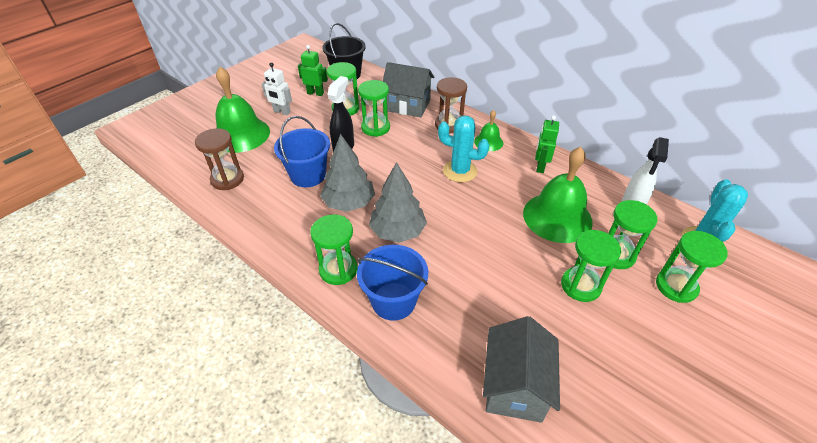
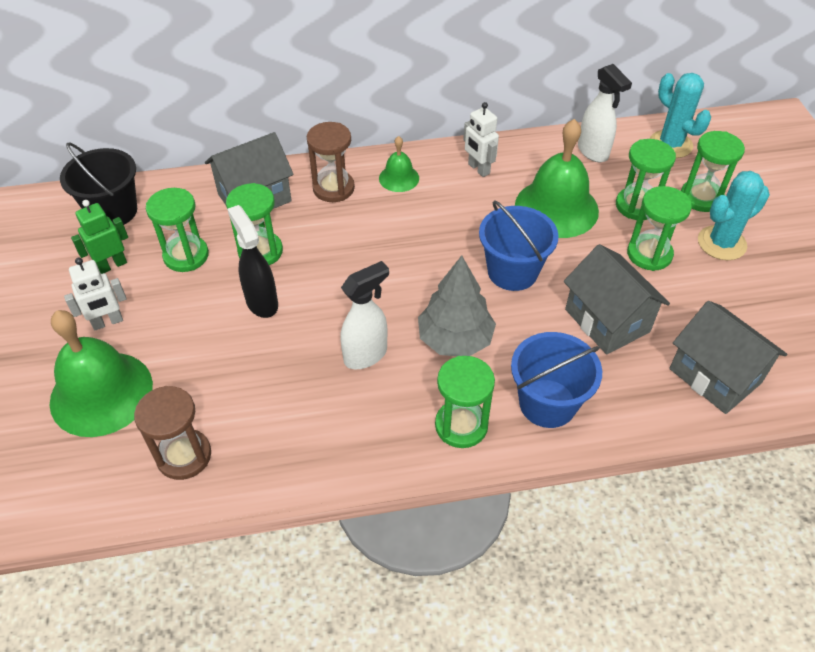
camera: 50 degrees left, 5 degrees up
(308, 175) = (273, 366): blue bucket -> blue bucket (512, 271)
(349, 203) = (366, 355): grey tree -> white spray bottle
(460, 171) = (418, 231): turquoise cactus -> turquoise cactus (721, 243)
(493, 294) = (607, 320): none -> grey house
(540, 166) = (478, 169): green robot -> white robot

